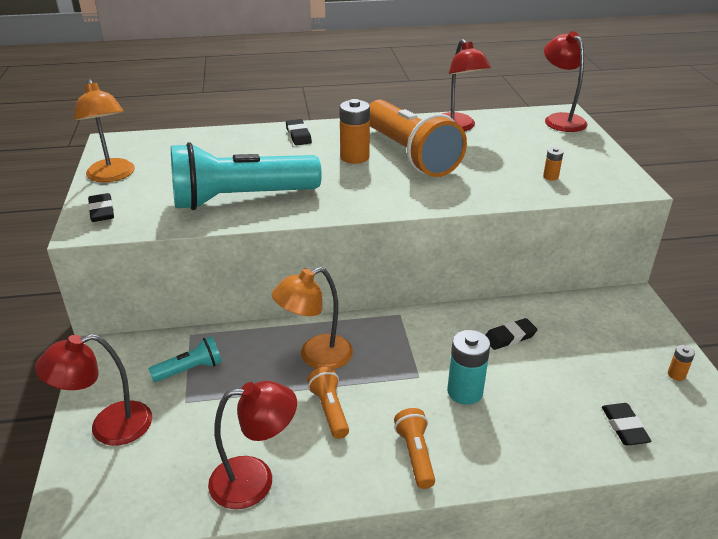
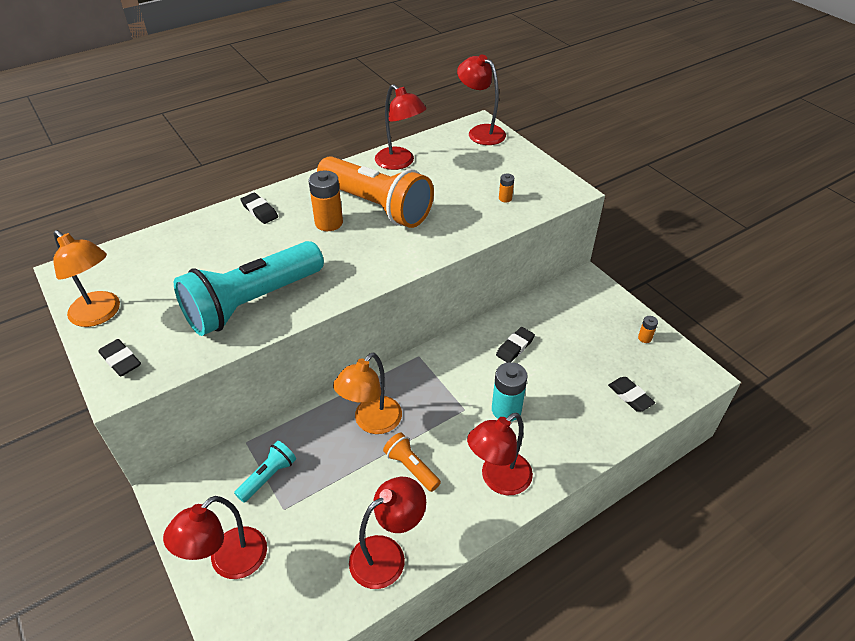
camera: 25 degrees left, 10 degrees up
(415, 455) = (498, 480): orange flashlight -> red lamp

